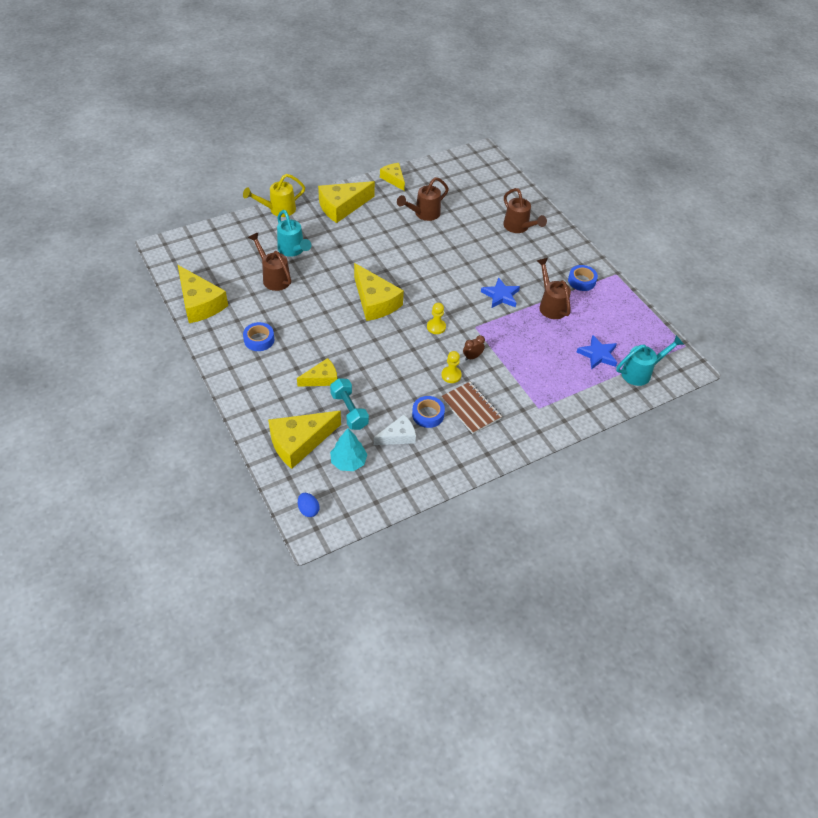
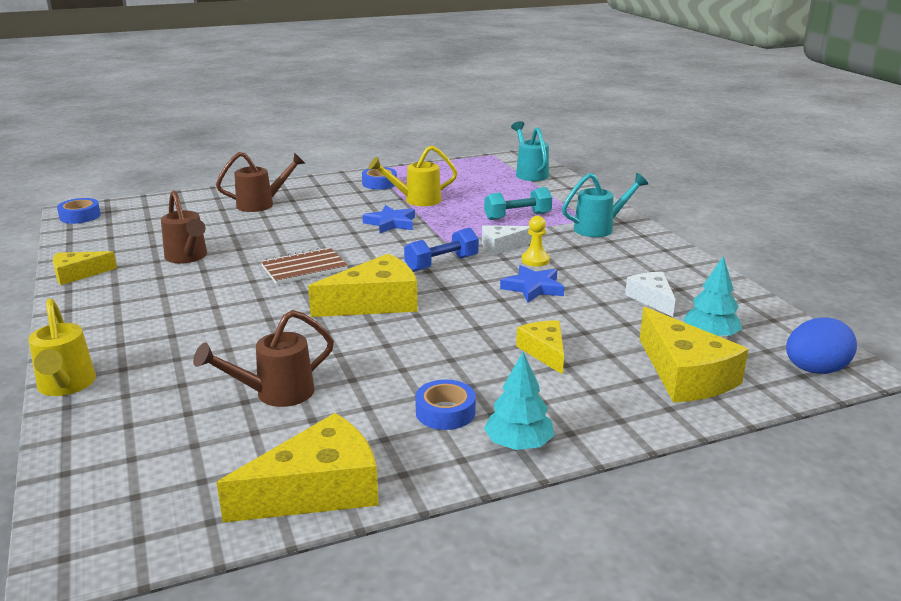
camera: 80 degrees left, 25 degrees down
(231, 368) = (518, 444): none -> turquoise tree
(293, 250) = (207, 371): turquoise watering can -> turquoise watering can (600, 228)
(308, 510) = (815, 370): blue egg -> blue egg, size x1.77
(342, 207) = (114, 320): yellow cheese -> none
(349, 411) = (610, 332): turquoise dumbbell -> turquoise dumbbell (517, 216)
(428, 415) = (608, 278): blue tape -> blue tape (80, 216)
(436, 327) = (442, 264): yellow pawn -> blue dumbbell
(471, 408) = (593, 253): brown notebook -> brown notebook (304, 268)
(472, 357) = (502, 246): brown clock -> white cheese
(550, 305) = (416, 200): brown watering can -> yellow watering can
(598, 355) = (502, 187): blue star -> blue star (533, 288)

